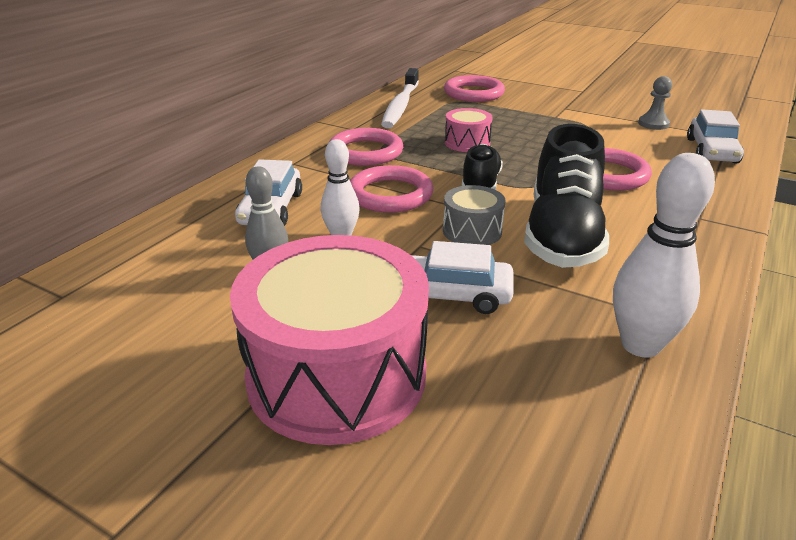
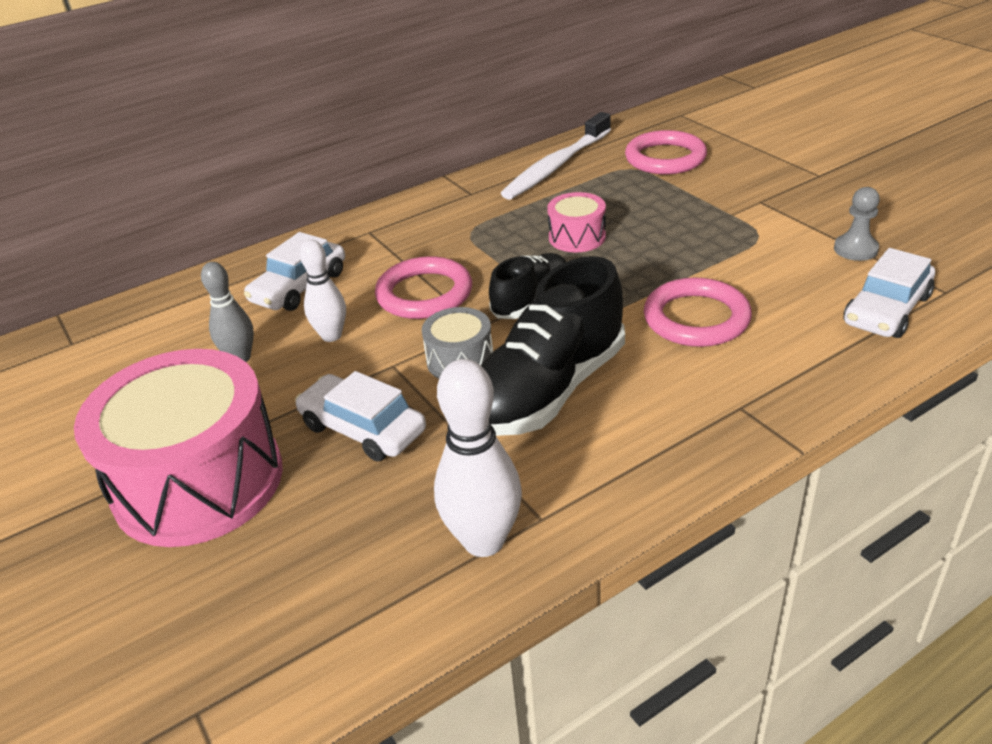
camera: 30 degrees right, 5 degrees up
(365, 152) = (453, 230): pink ring -> none

